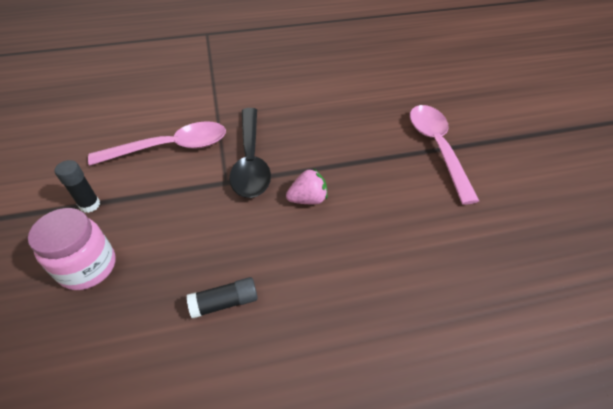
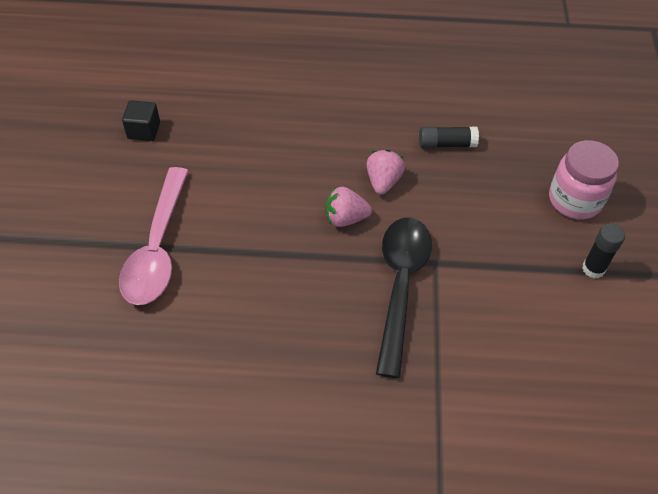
camera: 165 degrees left, 5 degrees up
(170, 148) = (507, 334): pink spoon -> none
(284, 240) = (383, 181): none -> pink strawberry
(535, 237) = (144, 130): none -> black cube

